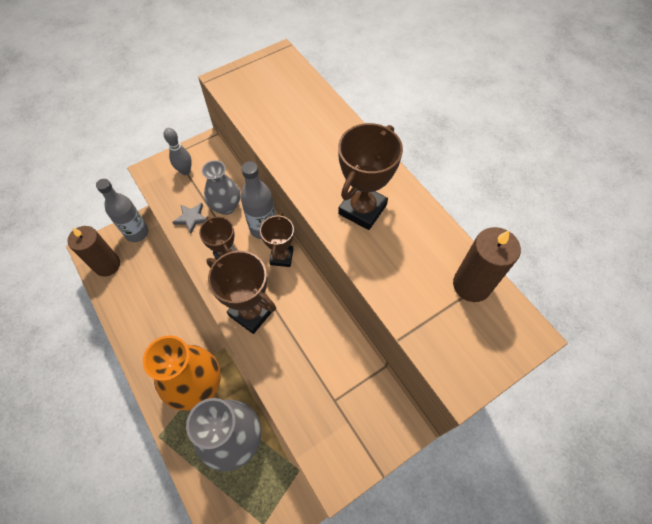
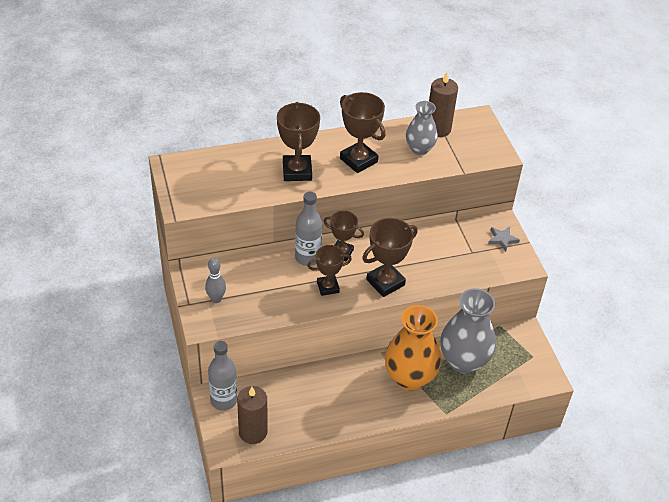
camera: 75 degrees left, 15 degrees down
(191, 218) = (275, 304): grey star -> grey star (502, 239)
(226, 206) = (273, 277): grey vase -> grey vase (419, 149)
(315, 156) = (297, 171): none -> brown trophy

